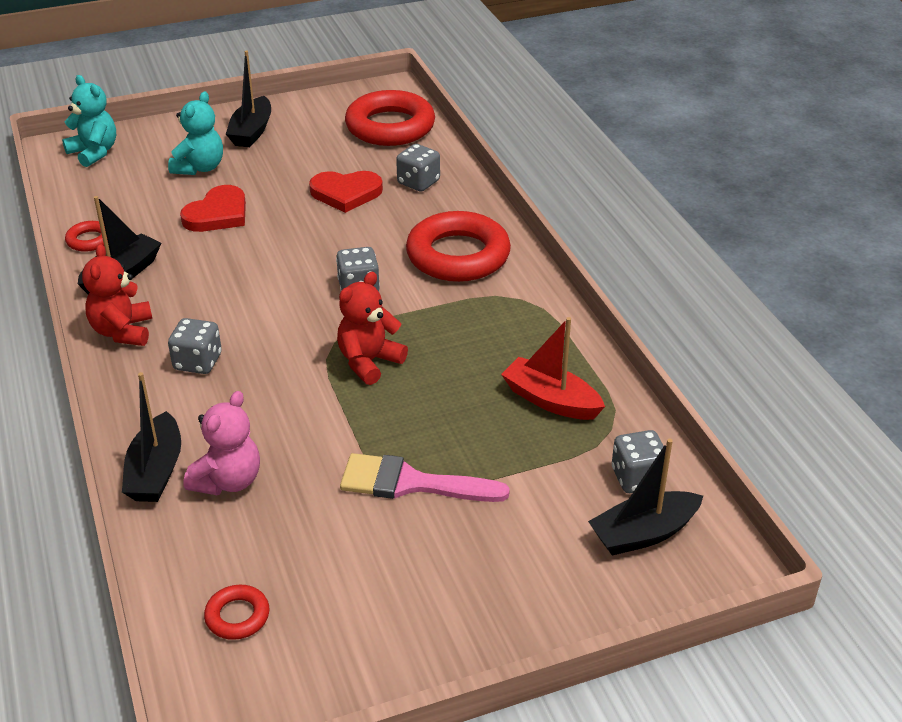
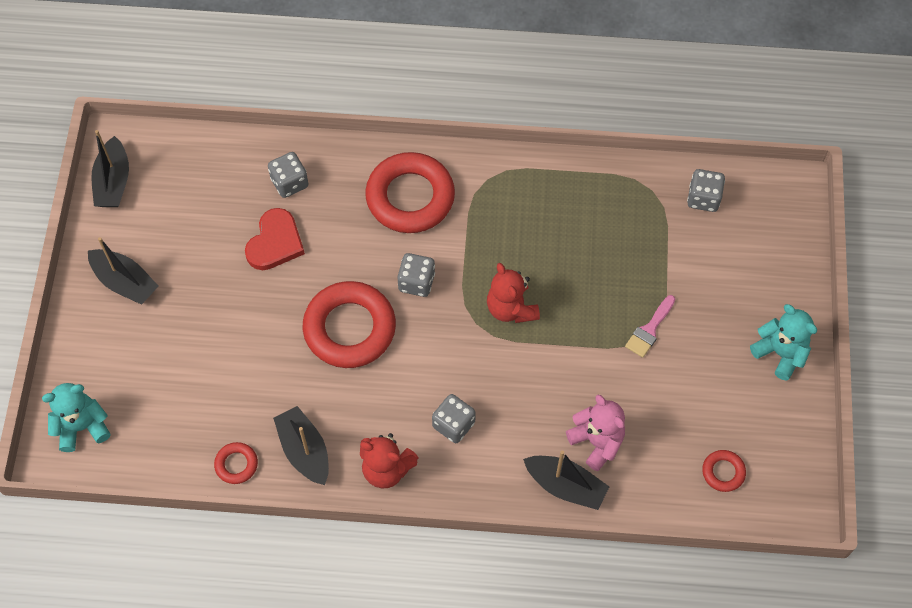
camera: 65 degrees left, 25 degrees up
(200, 168) = (165, 344): turquoise teddy bear -> turquoise teddy bear (780, 353)
(218, 214) = (251, 351): red heart -> none
(390, 127) = (185, 168): red ring -> red ring (349, 328)
(411, 483) = (649, 330): pink brush -> pink brush, size x0.63
(551, 400) = (608, 212): red boat -> none
(643, 533) = (751, 219): black boat -> black boat (113, 182)

